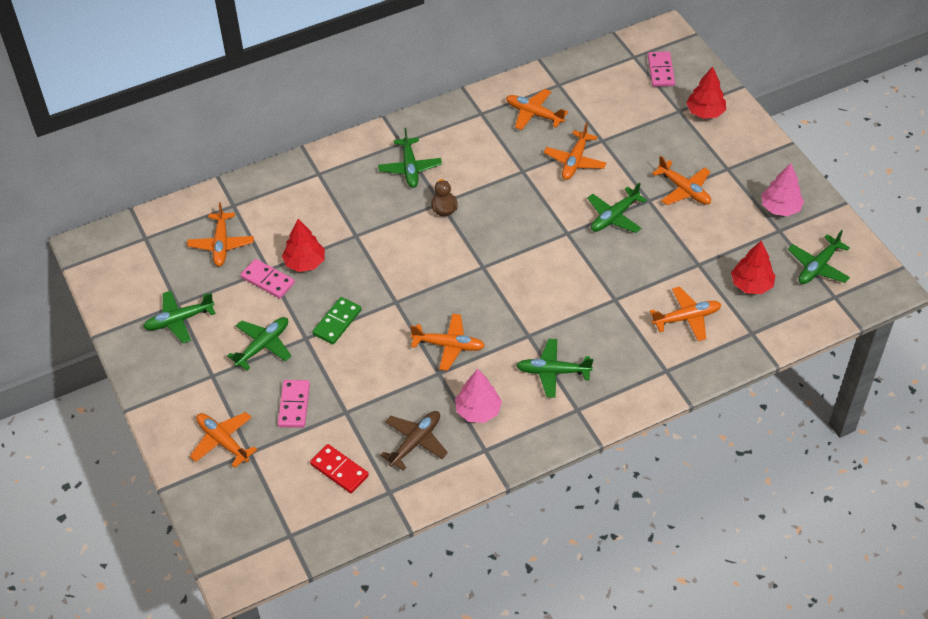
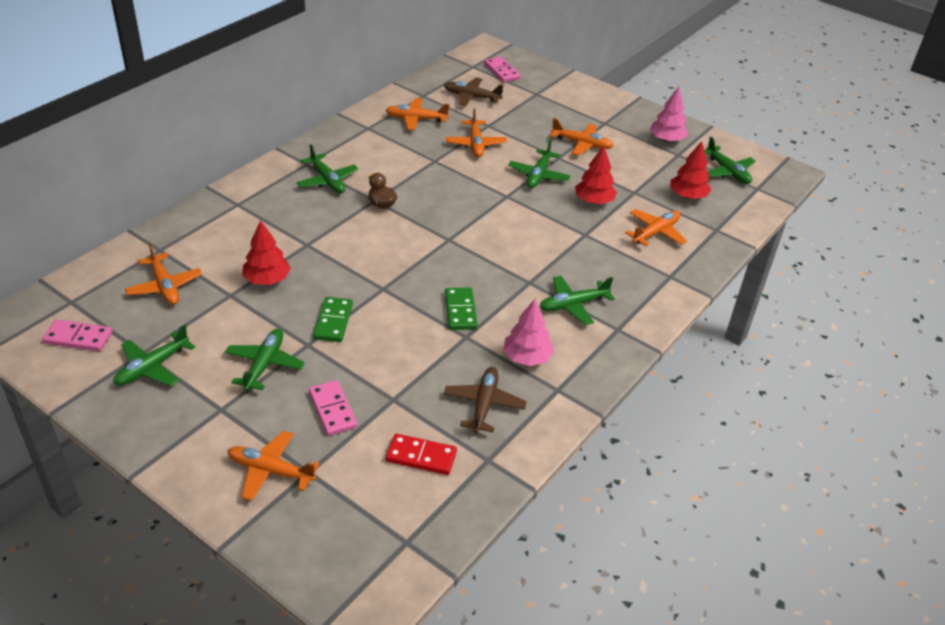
camera: 30 degrees left, 10 degrees down
(267, 280) = (235, 305): pink domino -> pink domino (78, 338)
(449, 346) = (460, 311): orange plane -> green domino
(607, 98) = (471, 97): none -> brown plane
(705, 112) = (558, 91): red tree -> red tree (594, 201)
(818, 267) = (727, 171): green plane -> green plane turned 45 degrees counterclockwise

